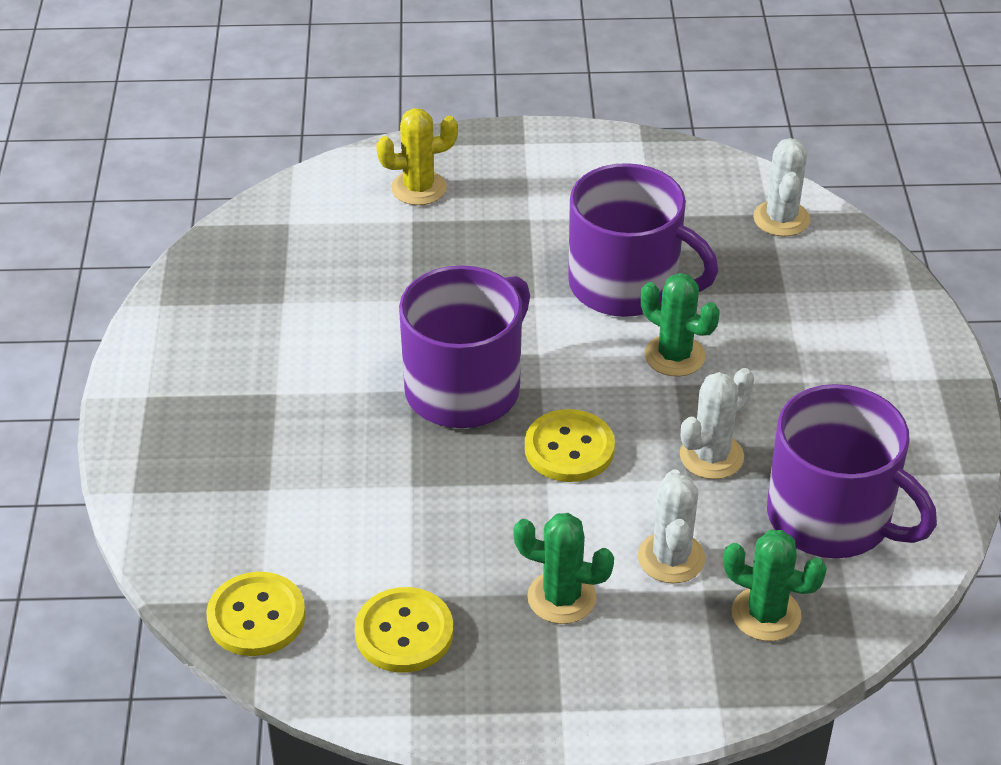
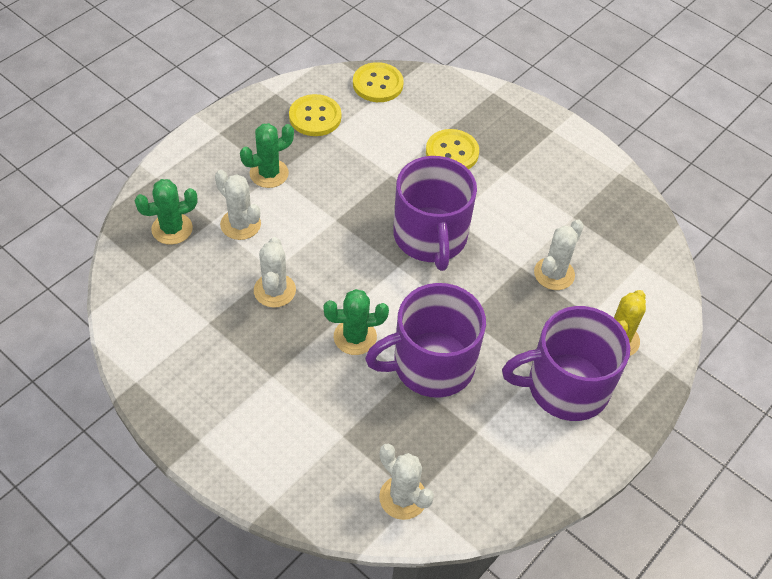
camera: 130 degrees right, 10 degrees up
(390, 271) = (554, 274): none -> white cactus
(569, 448) = (345, 243): yellow button -> yellow button (452, 152)
(831, 518) = (183, 300): purple mug -> purple mug (565, 387)

